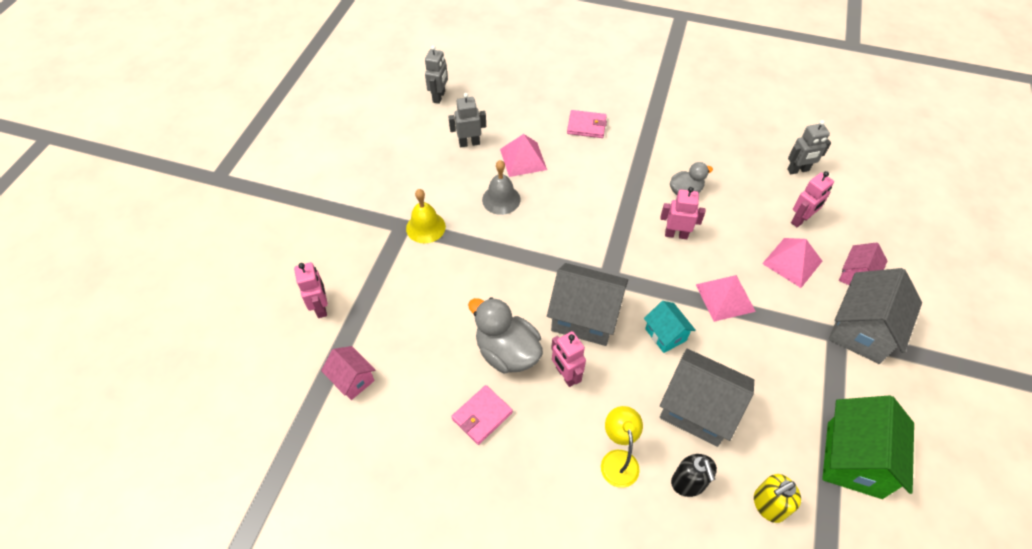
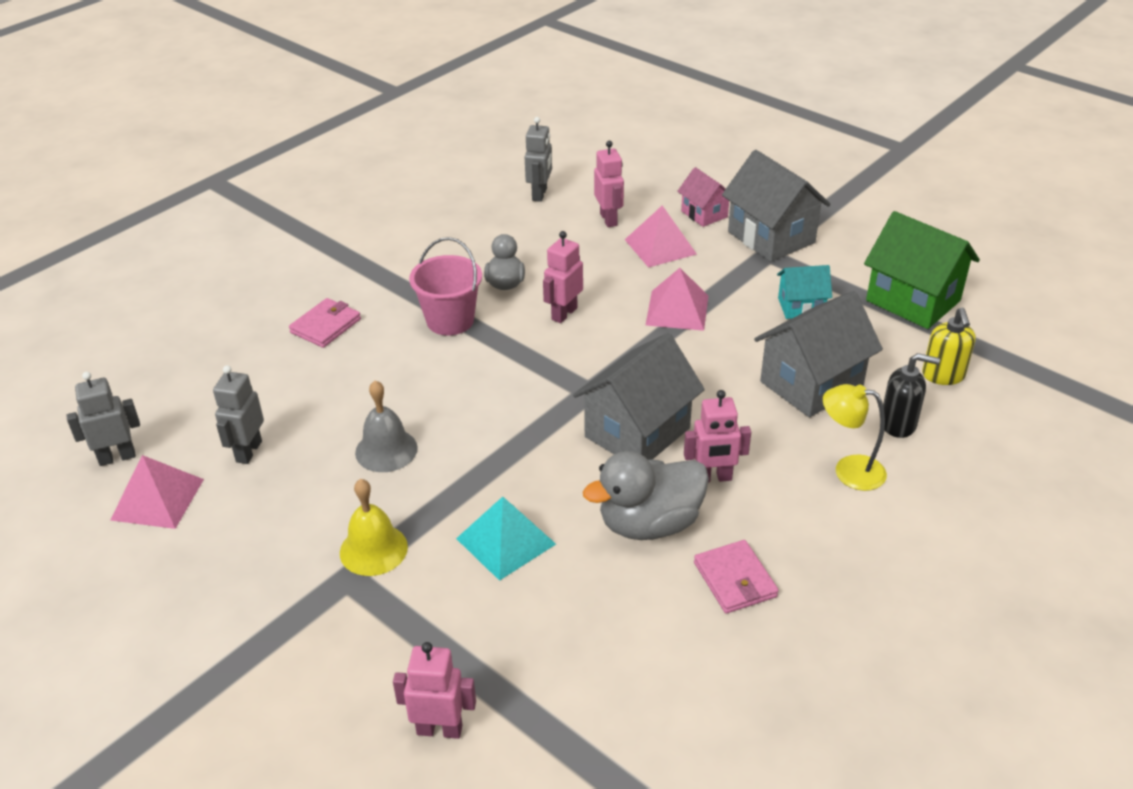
camera: 65 degrees left, 15 degrees down
(352, 380) = (603, 718): pink house -> none
(439, 97) = (117, 457): grey robot -> grey robot turned 60 degrees counterclockwise
(459, 284) = (506, 541): none -> turquoise pyramid
(523, 159) = (330, 404): pink pyramid -> pink pyramid (157, 499)
(629, 179) = (450, 320): none -> pink bucket
(665, 334) = (700, 373): turquoise house -> turquoise house (801, 307)

